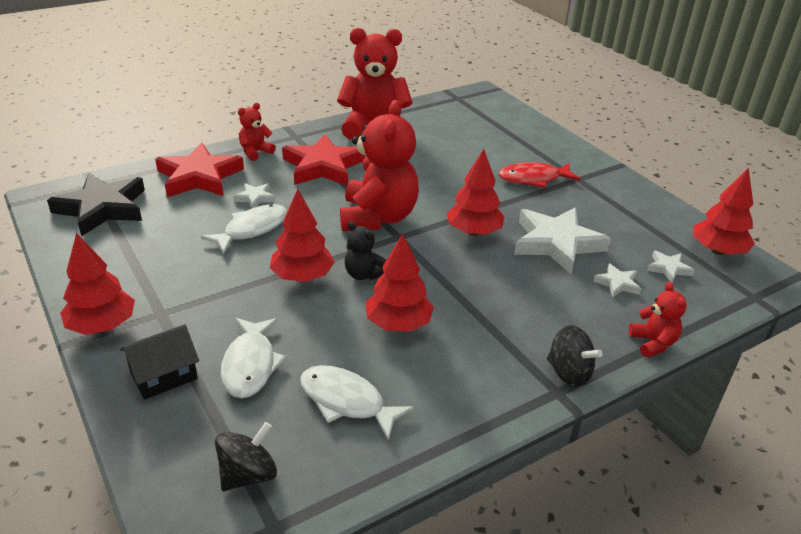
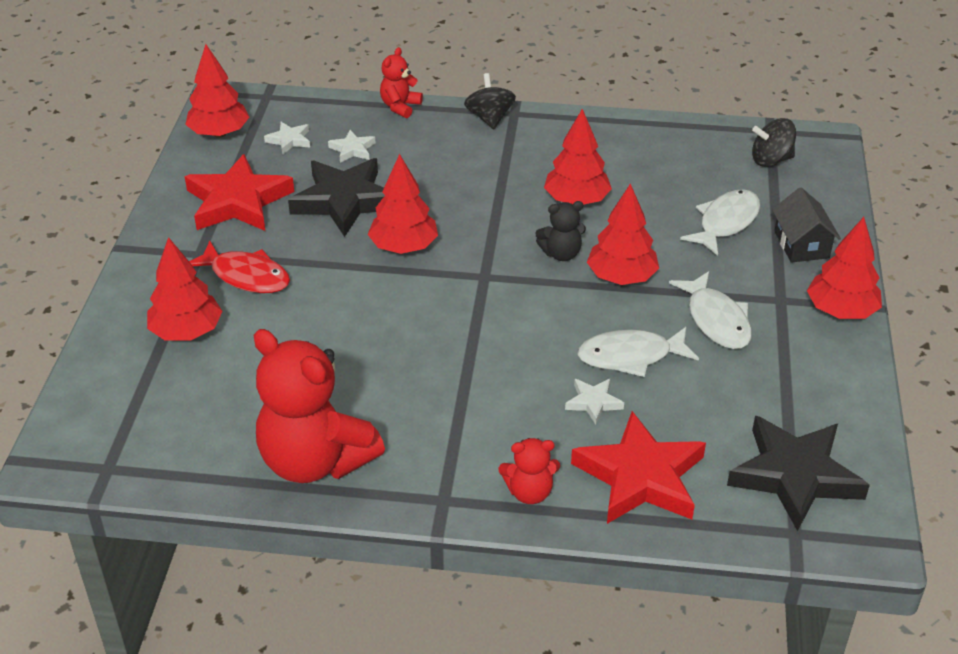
camera: 140 degrees left, 5 degrees up
(164, 375) = (801, 244): black house -> black house turned 75 degrees clockwise
(323, 166) = (464, 416): red star -> red star (238, 202)
(346, 401) = (670, 169): white fish -> white fish (716, 320)
(363, 274) = (561, 254): black teddy bear -> black teddy bear turned 90 degrees clockwise
(378, 217) = (480, 308): red teddy bear -> none
(515, 146) = (187, 332): none -> red tree
(556, 243) = (344, 201): white star -> black star

